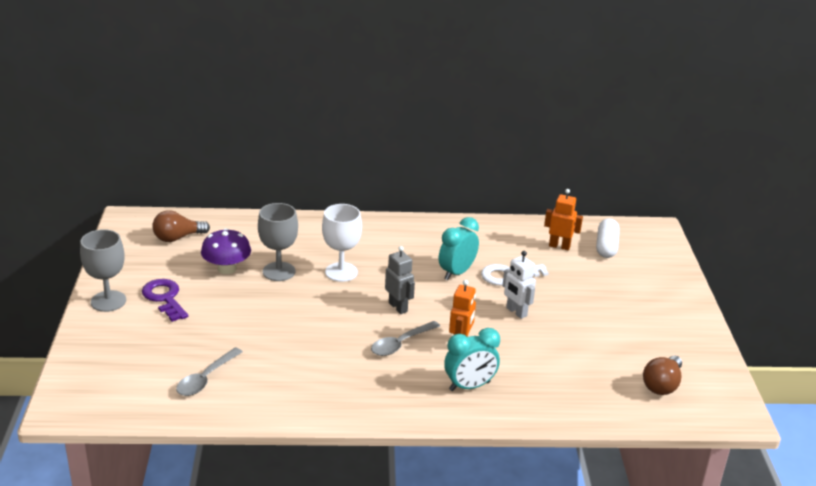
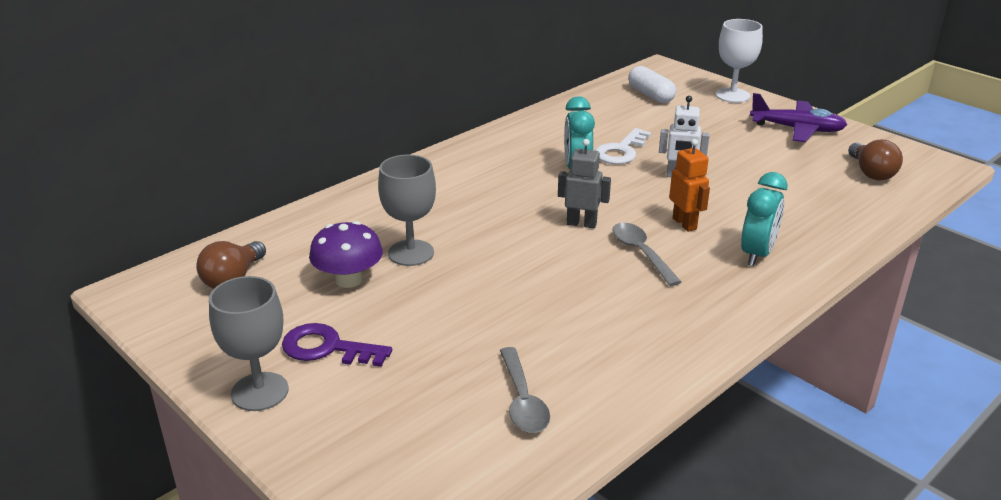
camera: 40 degrees left, 0 degrees up
(341, 272) = (474, 221): white goblet -> white goblet (732, 95)
(400, 344) = (641, 253): grey spoon -> grey spoon turned 150 degrees clockwise
(559, 246) = (617, 110): orange robot -> none
(670, 326) = (797, 129): none -> purple plane

